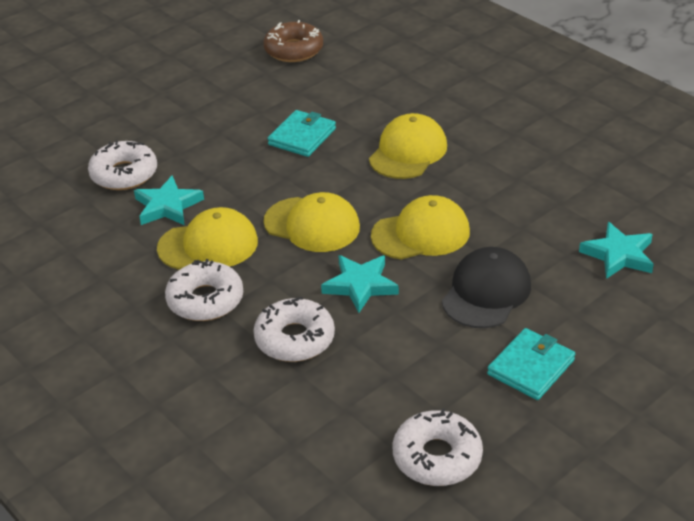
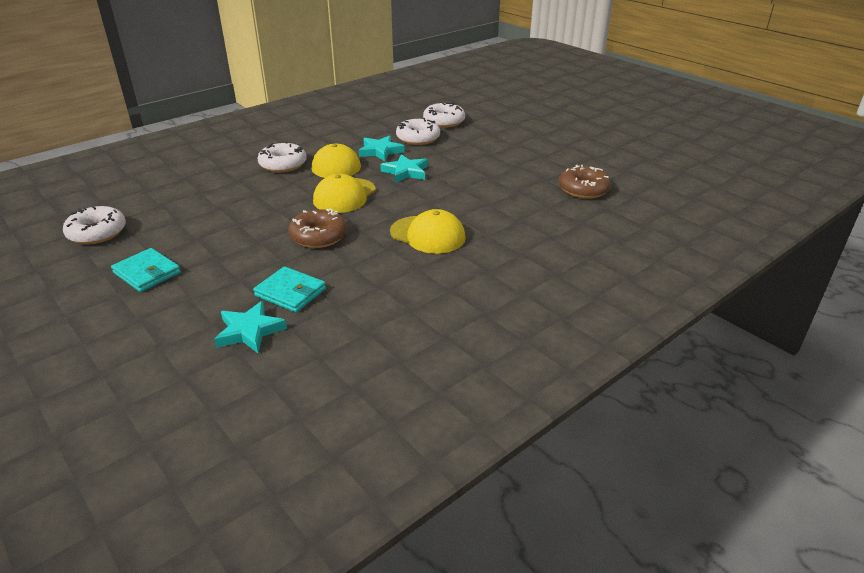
camera: 90 degrees right, 5 degrees down
(294, 339) = (232, 190): white donut -> white donut (444, 121)
(302, 137) = (454, 192): turquoise wallet -> turquoise wallet (290, 292)
(360, 285) = (271, 211): turquoise star -> turquoise star (405, 172)
(421, 234) = (318, 236): yellow cap -> brown donut
(486, 292) = (237, 260): black cap -> none

